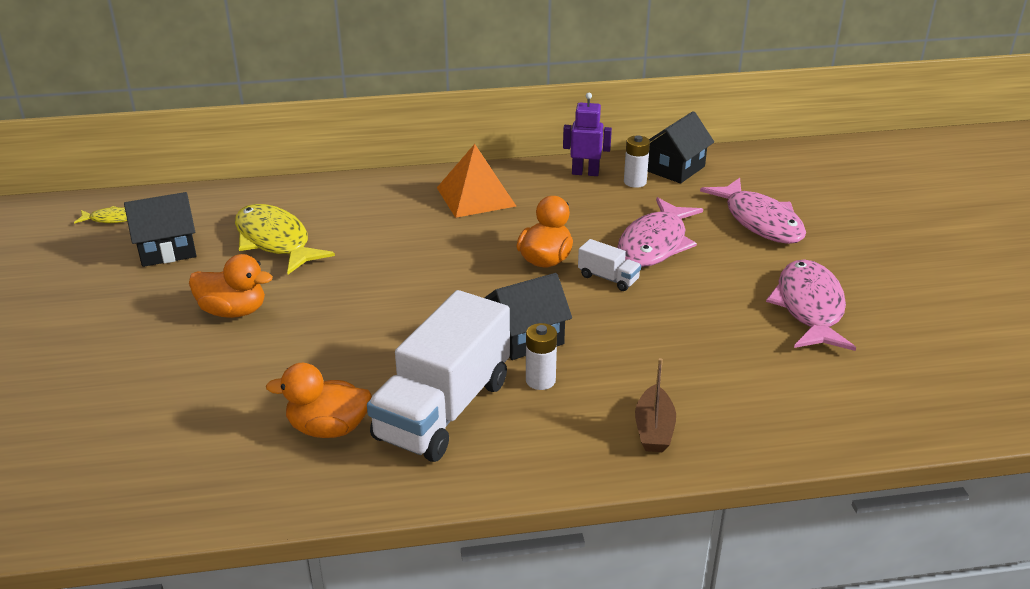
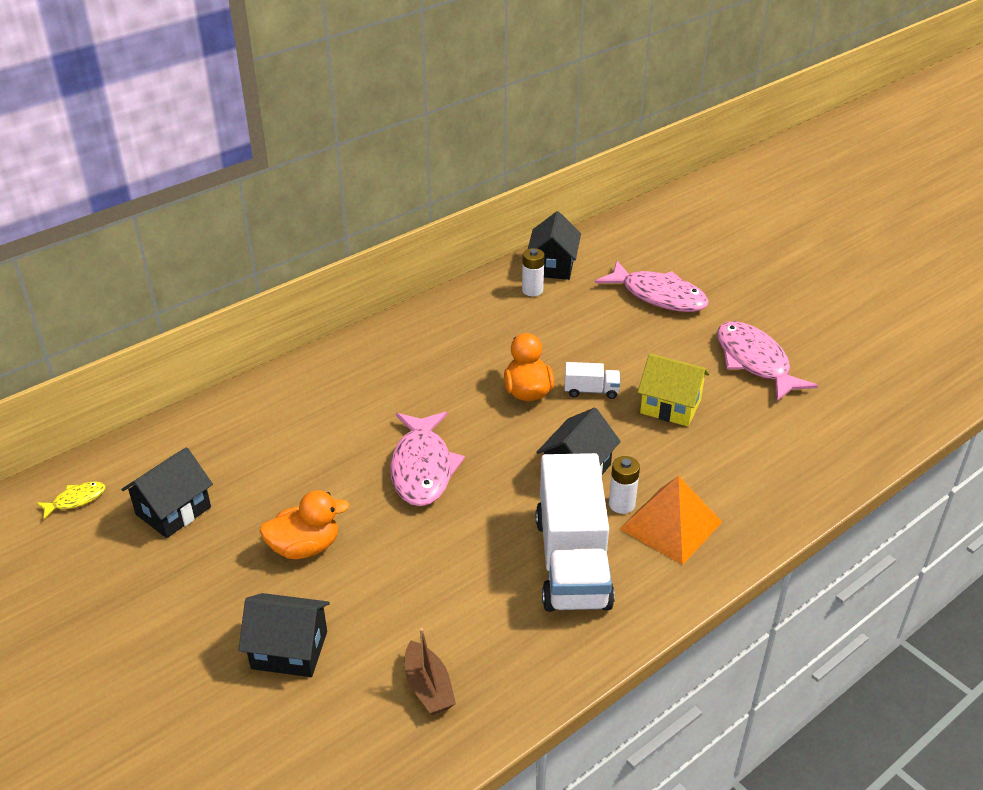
camera: 30 degrees left, 5 degrees up
(141, 381) = (289, 650): none -> black house
(275, 241) = (272, 462): yellow fish -> none
(328, 428) = (498, 619): orange duck -> none
(476, 196) = (412, 350): orange pyramid -> orange pyramid (670, 525)
(585, 173) = (484, 294): purple robot -> none
(654, 429) = (736, 510): brown boat -> brown boat (428, 687)
(655, 244) = (599, 345): pink fish -> pink fish (422, 468)
(676, 316) = (670, 406): none -> yellow house

